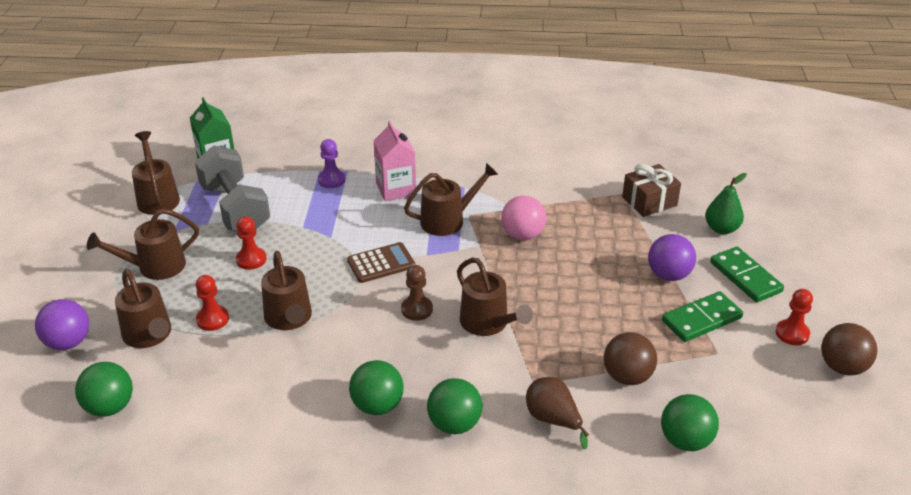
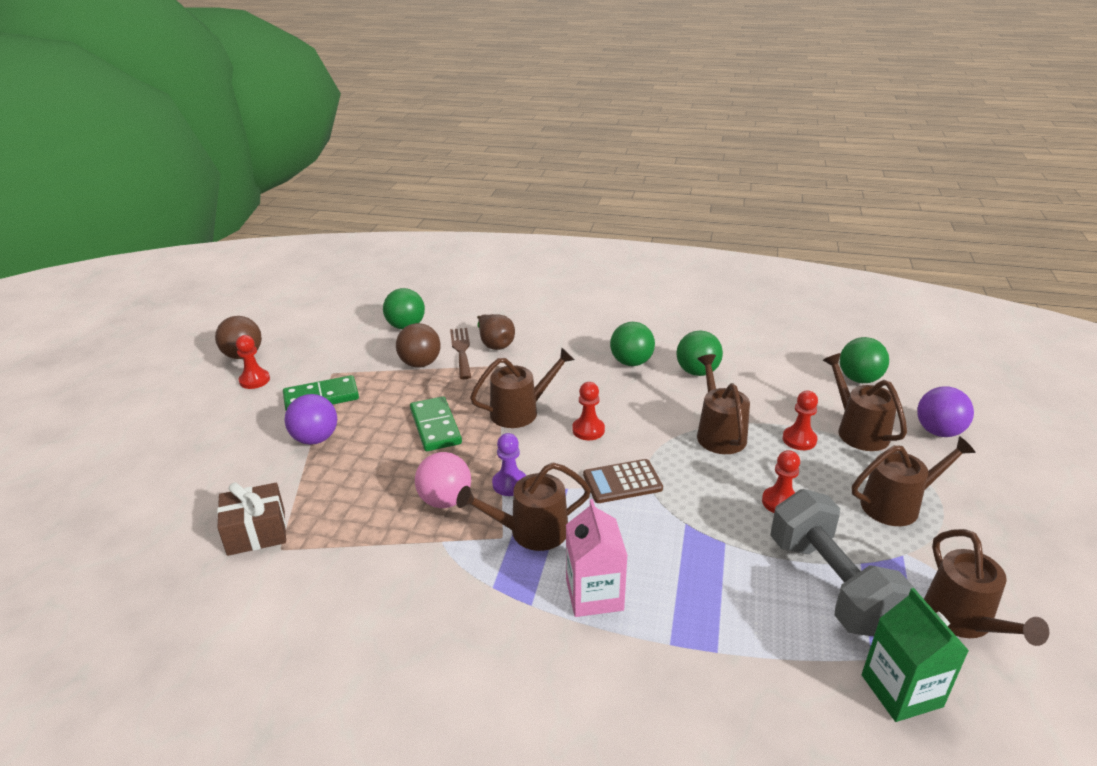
camera: 170 degrees left, 5 degrees down
(331, 180) = (694, 625): purple pawn -> purple pawn (510, 484)
(417, 309) = (588, 430): brown pawn -> red pawn
(454, 424) = (571, 347): green ball -> green ball (697, 372)
(488, 324) = (521, 411): brown watering can -> brown watering can turned 90 degrees clockwise
(589, 403) = (461, 350): none -> brown fork
(721, 229) = (208, 484): green pear -> none
(745, 277) = (241, 429): green domino -> green domino (435, 426)

